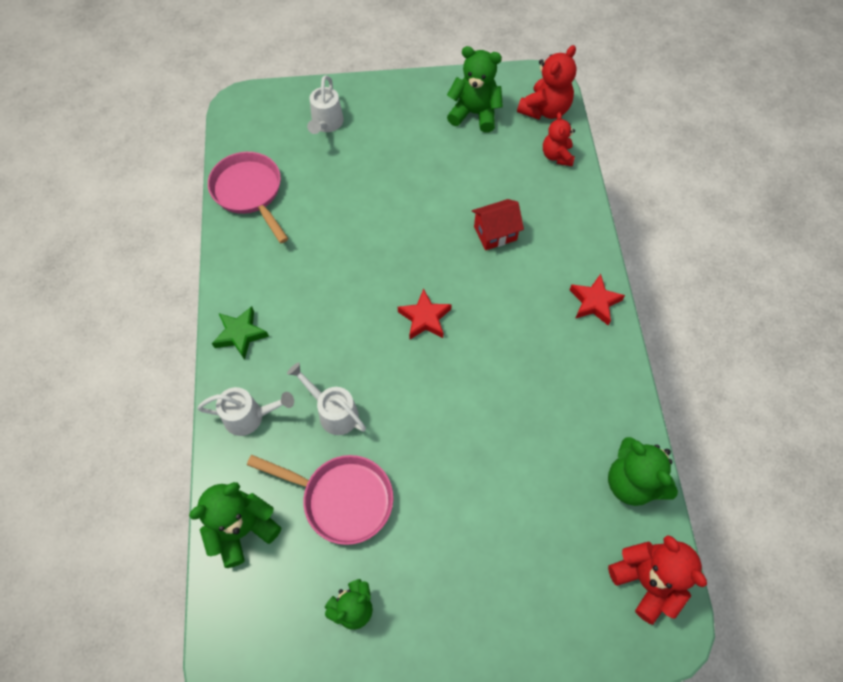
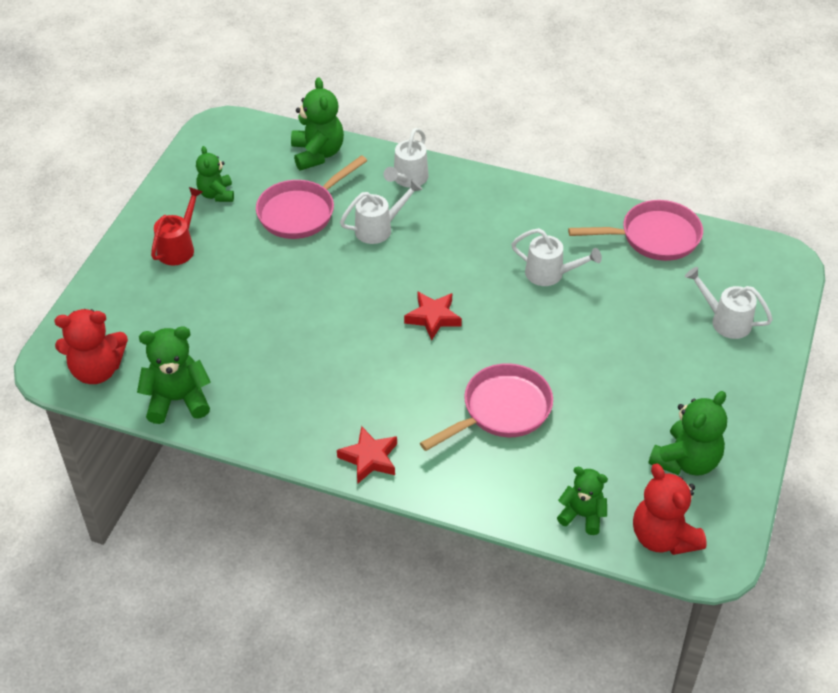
camera: 115 degrees right, 15 degrees down
(240, 334) = (491, 192): green star -> none
(329, 251) = (550, 274): none -> white watering can
(451, 600) = (179, 247): none -> red watering can
(495, 233) = (501, 410): red house -> pink pan
(557, 156) = (582, 515): red teddy bear -> green teddy bear

